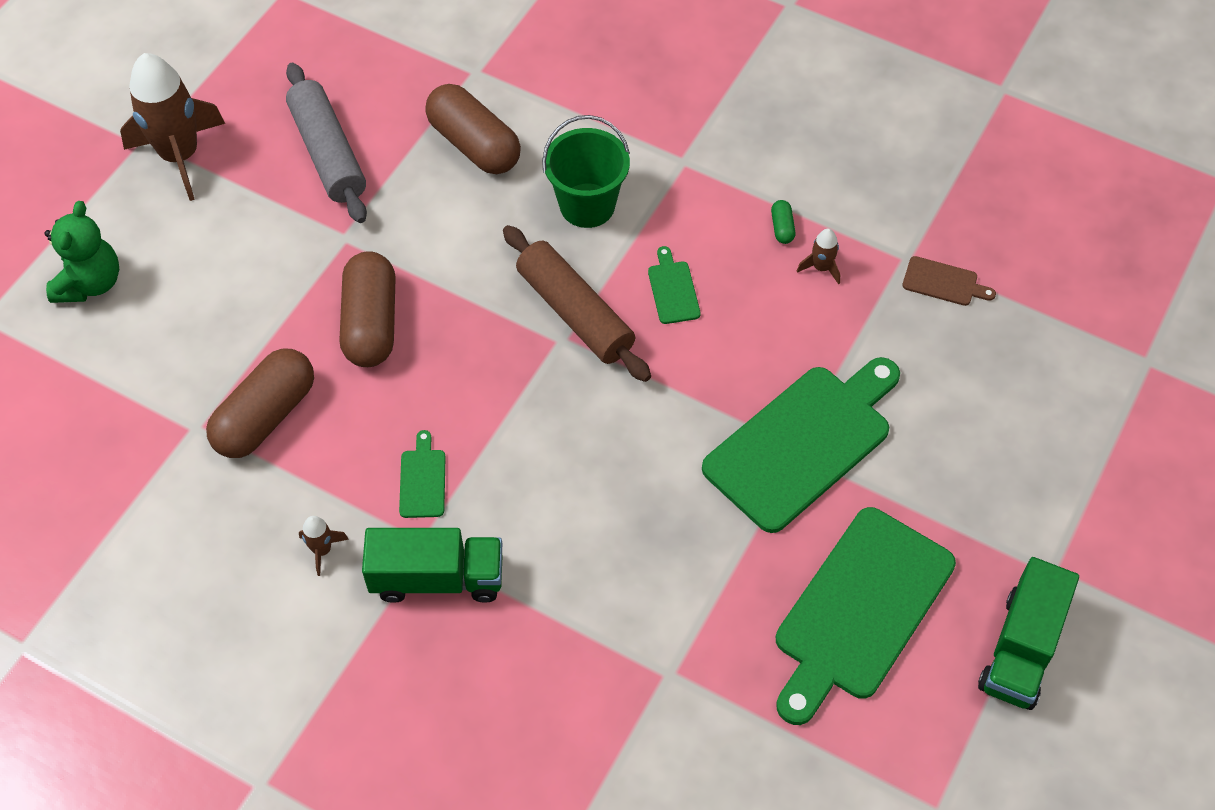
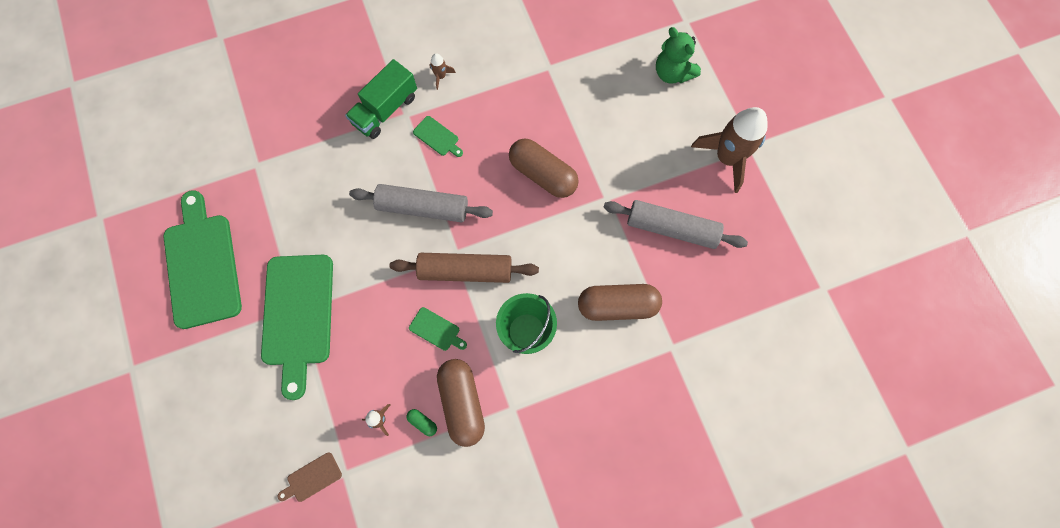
camera: 130 degrees right, 15 degrees up
(266, 416) = (529, 97): brown capsule -> brown capsule (462, 403)
(537, 419) = (423, 207): none -> grey rolling pin
(1021, 649) = (117, 317): green truck -> none

